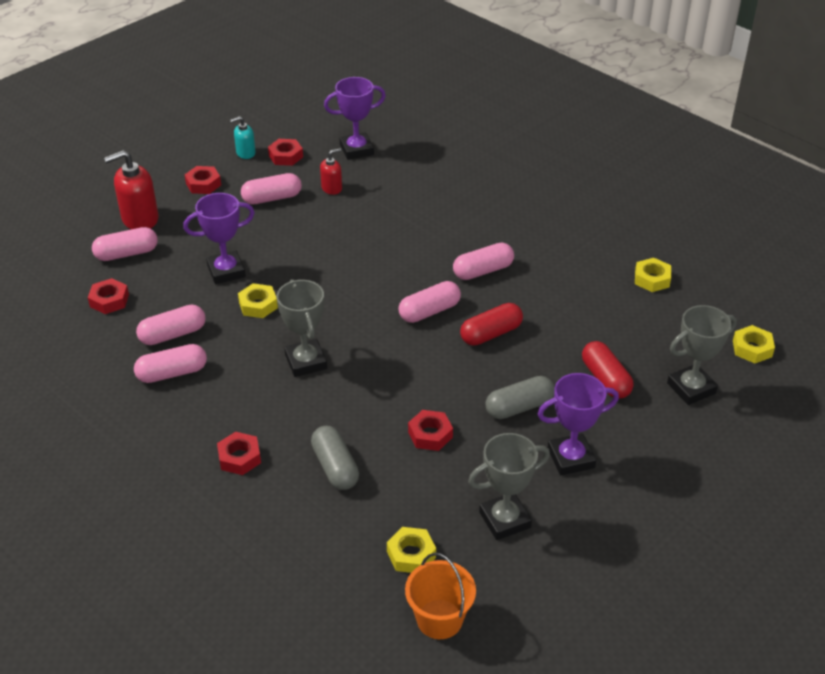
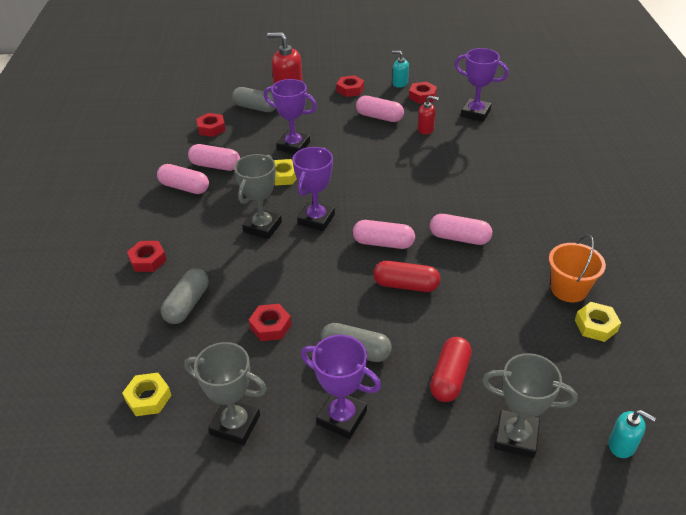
camera: 45 degrees right, 0 degrees up
(126, 253) = (255, 108): pink capsule -> grey capsule
(345, 326) = (316, 219): none -> purple trophy
(439, 619) = (102, 458): orange bucket -> orange bucket (568, 289)
(752, 348) = (622, 445): yellow nut -> turquoise soap dispenser

